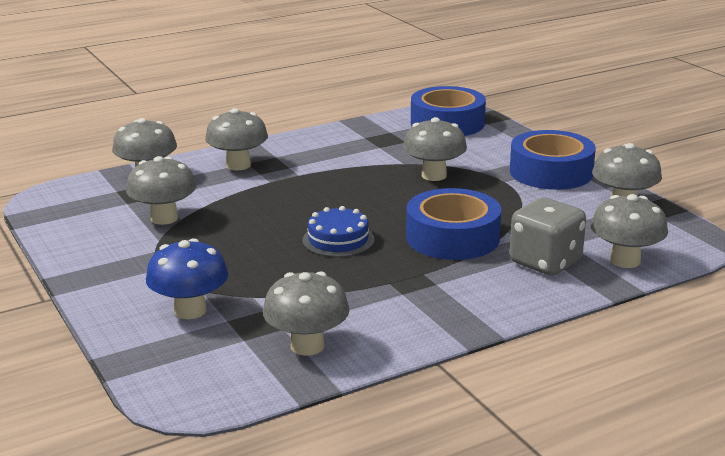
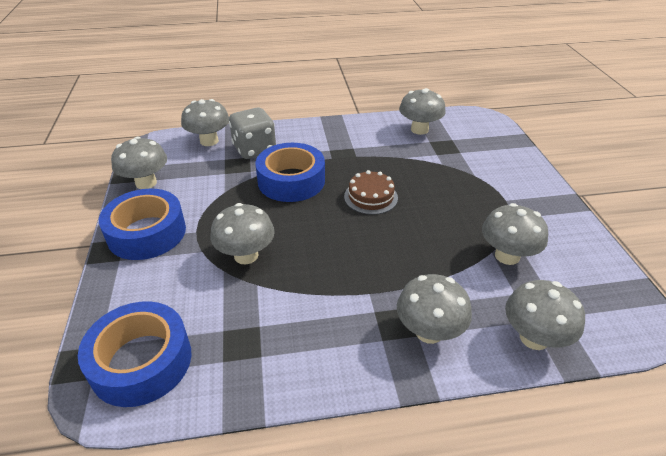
camera: 160 degrees left, 15 degrees up
(190, 310) = (482, 162): blue mushroom -> none
(338, 240) = (371, 197): blue cake -> brown cake

